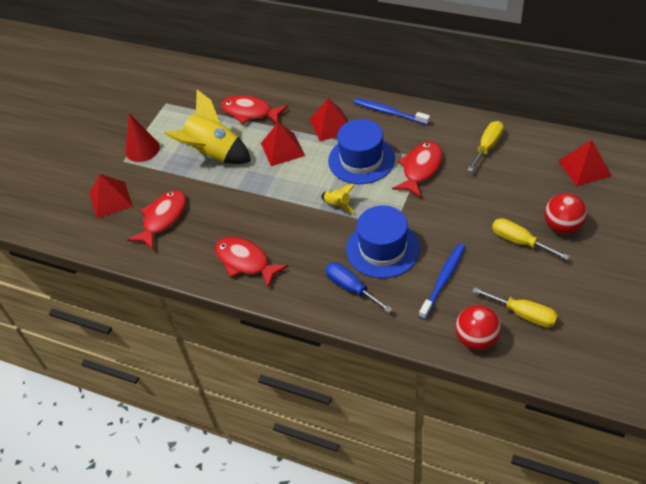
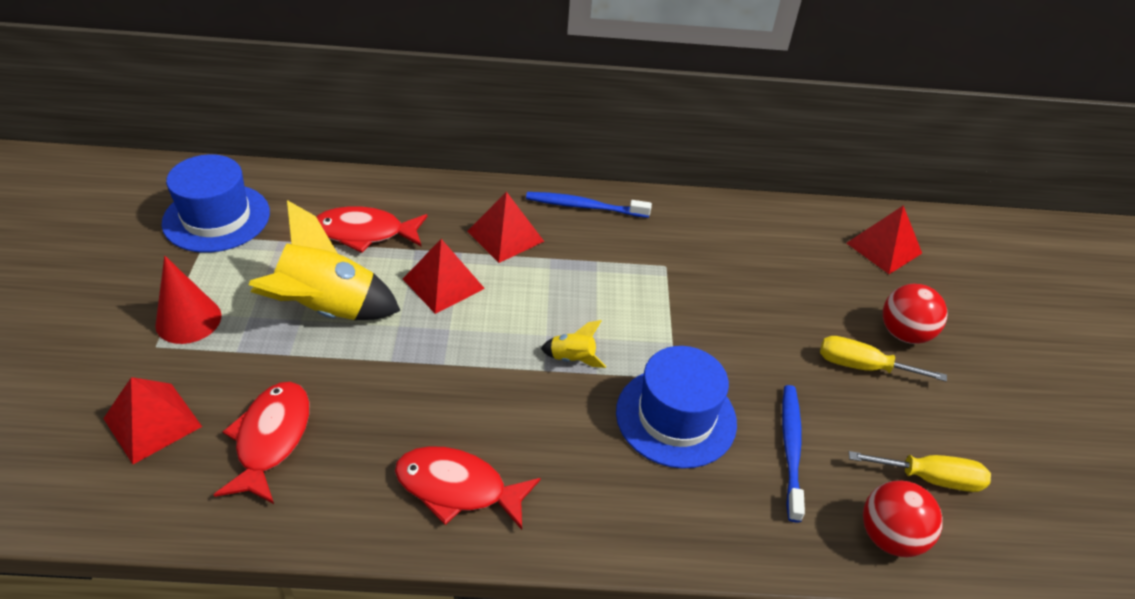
camera: 30 degrees left, 5 degrees down
(351, 288) = (658, 495): blue screwdriver -> none
(361, 160) = (576, 282): blue hat -> blue hat (216, 218)
(420, 169) = (670, 282): red fish -> none
(487, 147) = (745, 237): yellow screwdriver -> none

